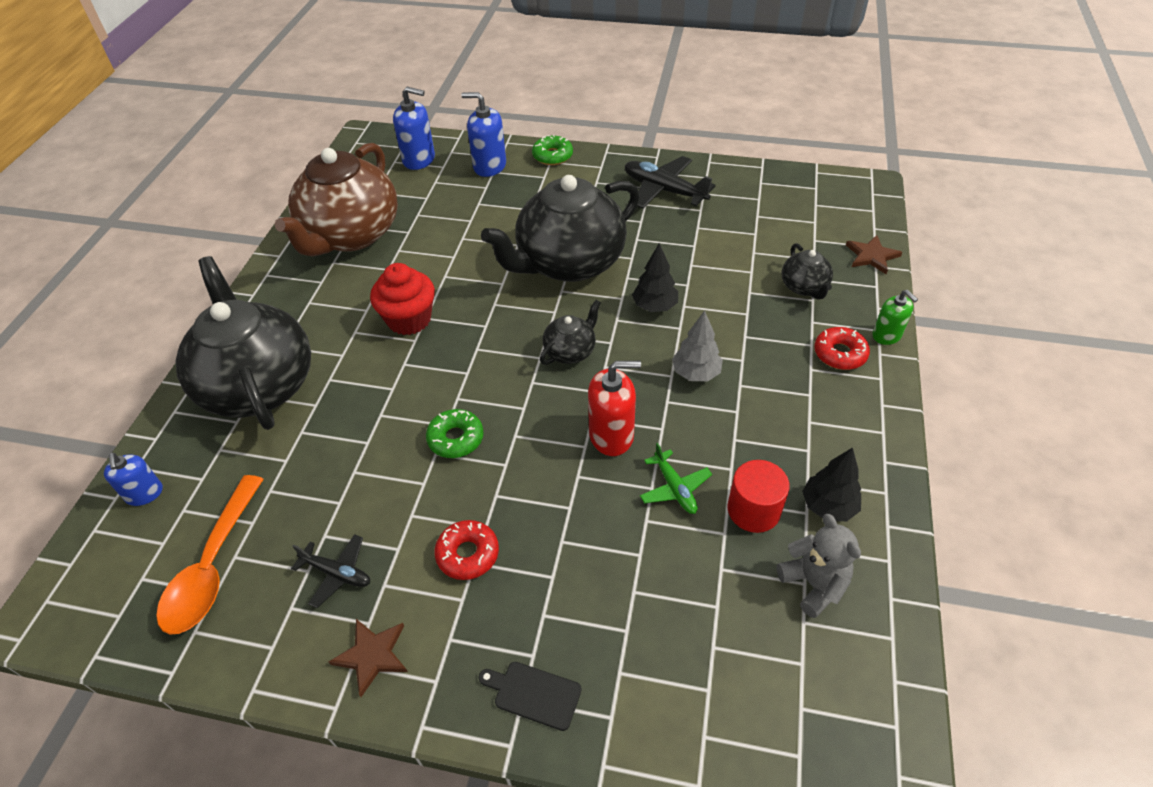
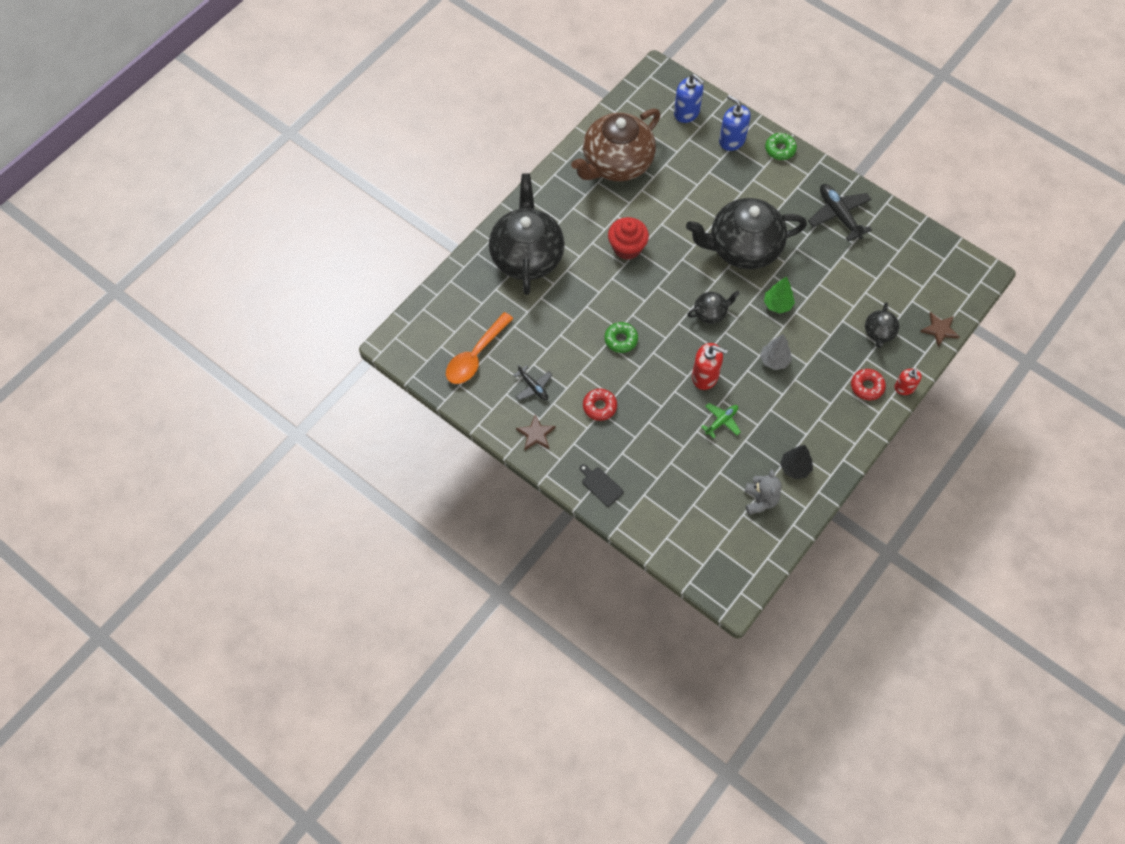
camera: 25 degrees right, 15 degrees up
(144, 494) = (452, 299): blue soap dispenser -> none
(654, 307) = (777, 304): black tree -> green tree
(675, 488) = (721, 421): green plane -> green plane turned 135 degrees counterclockwise
(753, 510) = (755, 451): red cylinder -> none
(886, 335) = (904, 388): green soap dispenser -> red soap dispenser

